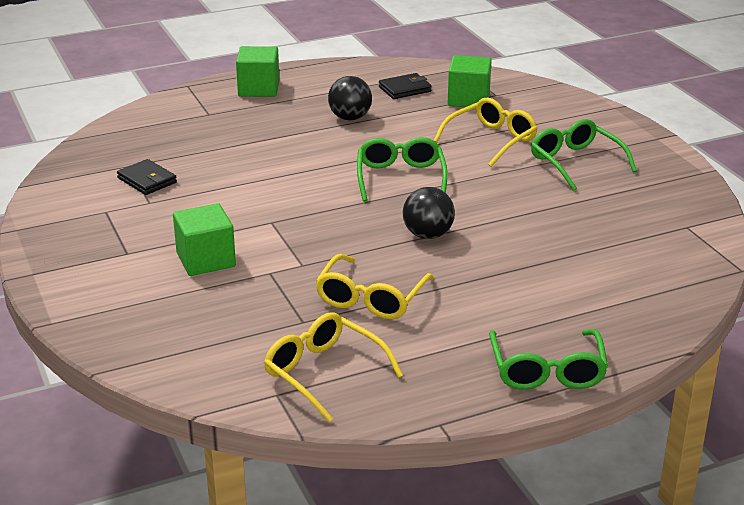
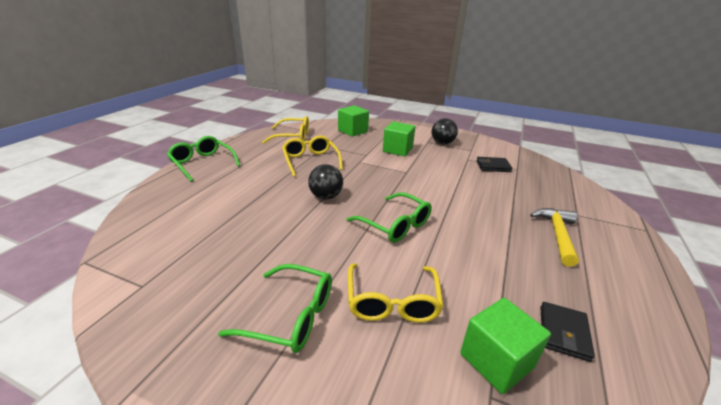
camera: 135 degrees right, 0 degrees up
(259, 89) = (620, 254): green cube -> green cube (353, 131)
(271, 114) = (557, 235): none -> yellow hammer
(350, 118) = (517, 261): black ball -> black ball (442, 143)

